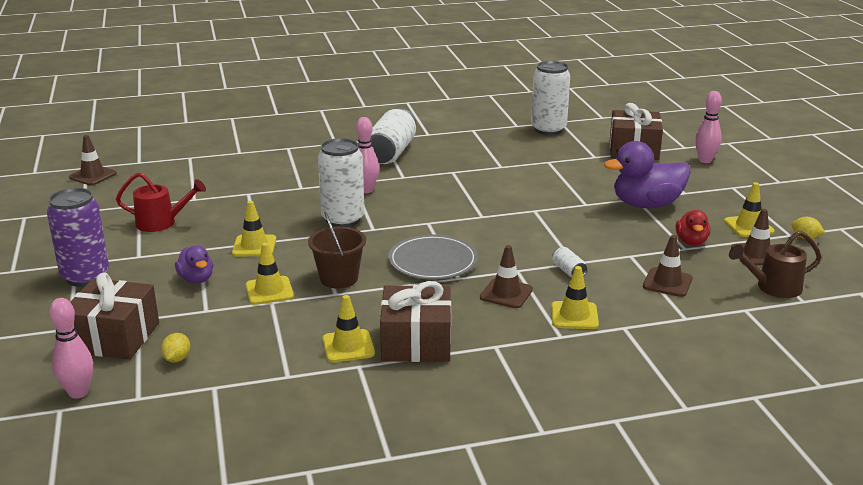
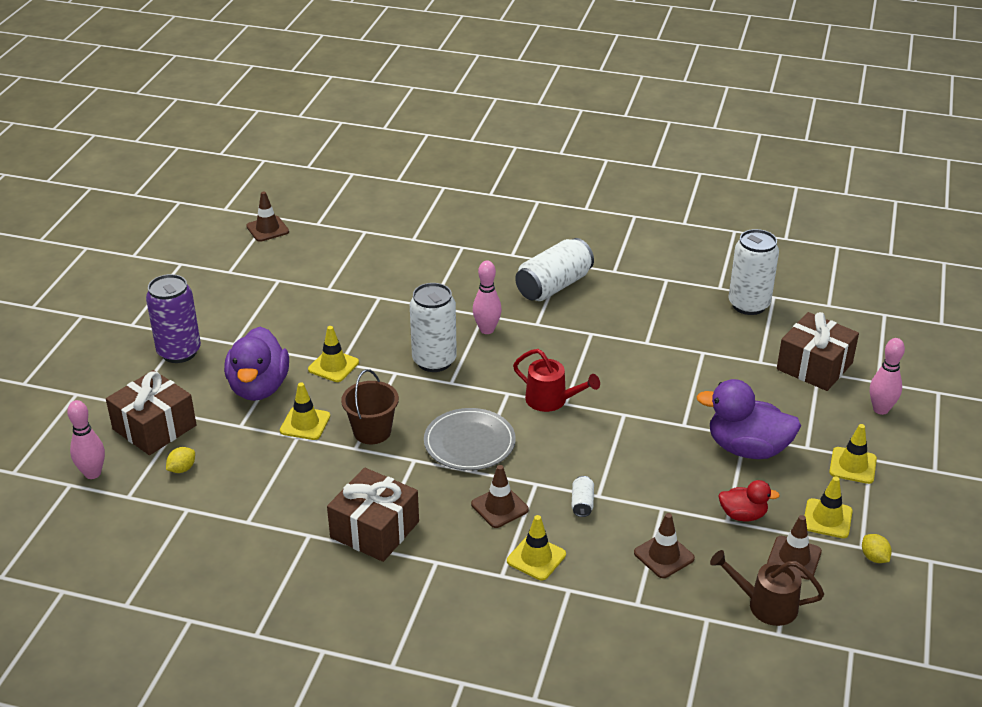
camera: 30 degrees right, 10 degrees up
(162, 223) = (280, 309): red watering can -> red watering can (552, 400)
(196, 279) = (259, 387): purple duck -> purple duck, size x1.86
(348, 346) = (317, 511): yellow traffic cone -> yellow traffic cone (852, 466)
(691, 242) = (743, 515): red duck -> red duck turned 120 degrees counterclockwise

